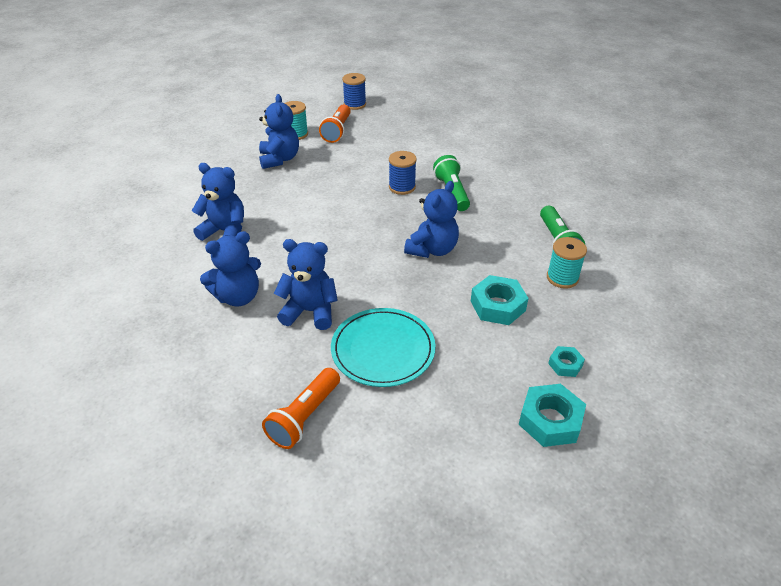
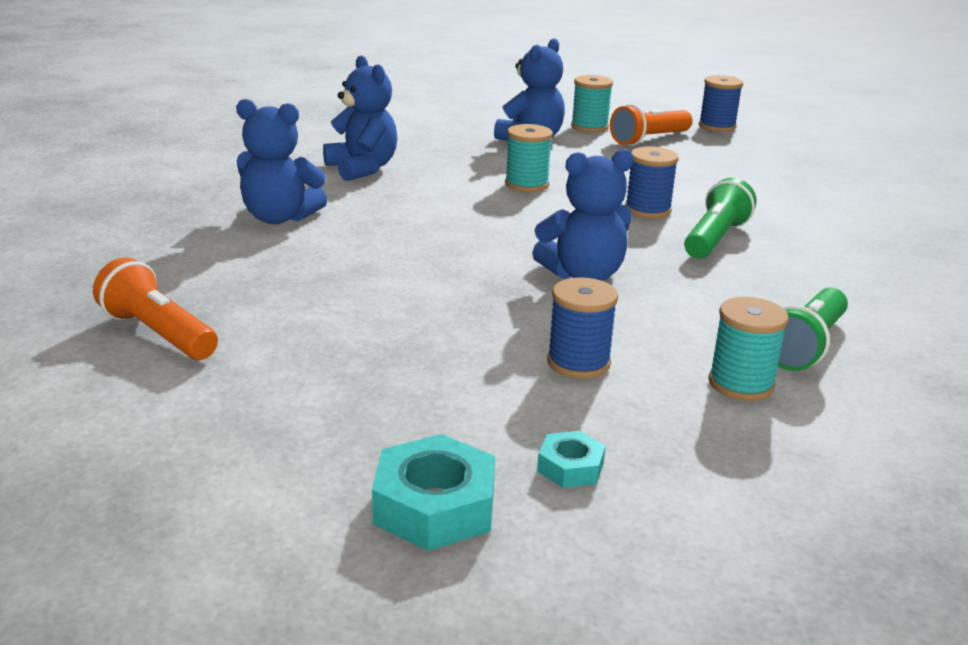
camera: 40 degrees right, 15 degrees down
(304, 417) = (158, 333): orange flashlight -> orange flashlight turned 60 degrees clockwise
(310, 311) = (329, 260): blue teddy bear -> none
(326, 198) = (526, 184): none -> turquoise spool
(383, 349) = (347, 327): turquoise plate -> none
(498, 305) = (578, 362): turquoise nut -> blue spool

